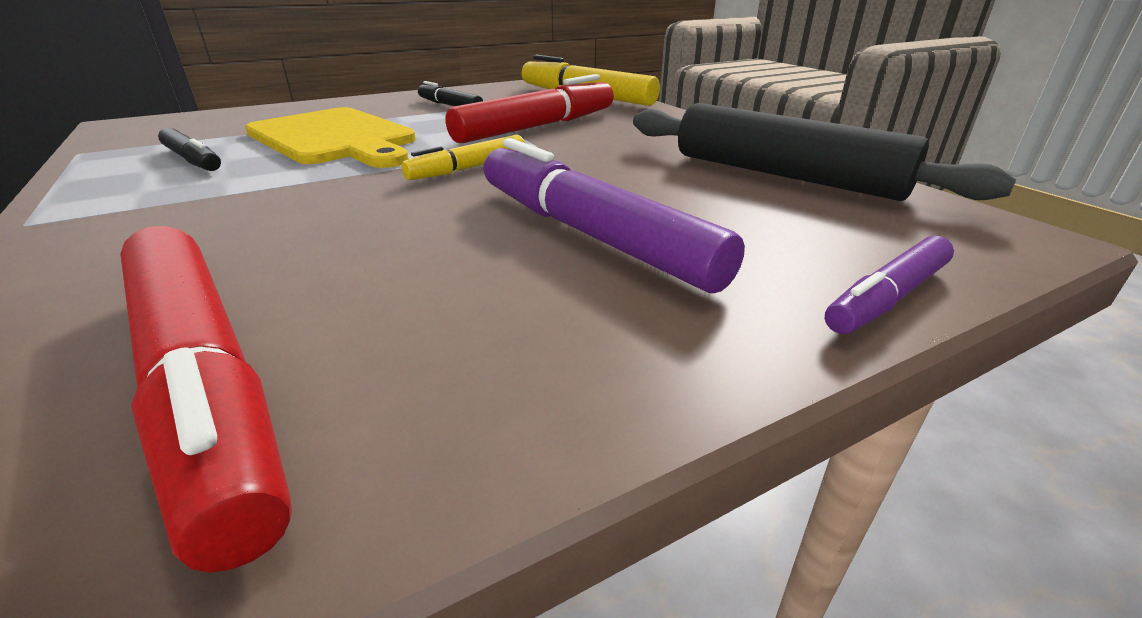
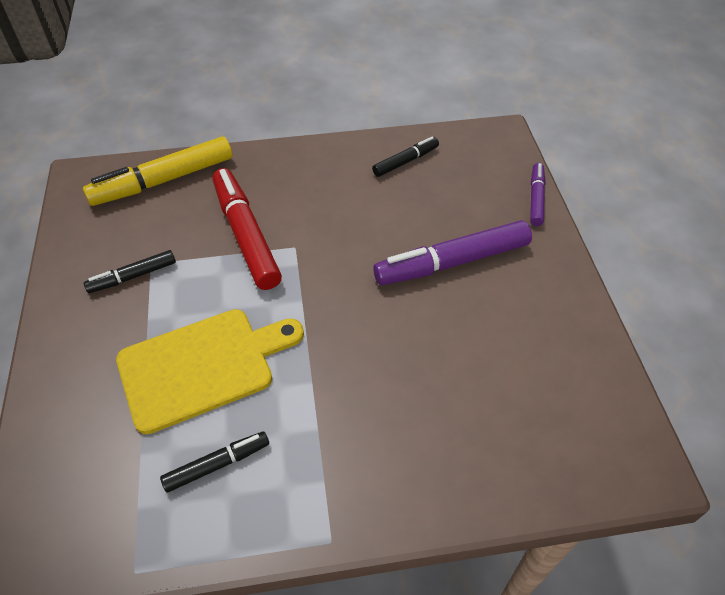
camera: 70 degrees left, 20 degrees up
(203, 385) = (543, 405): red marker -> none
(468, 168) = (327, 292): yellow marker -> none
(784, 175) = (406, 161): black rolling pin -> black marker
(887, 297) = (536, 198): purple marker -> purple marker turned 150 degrees counterclockwise

